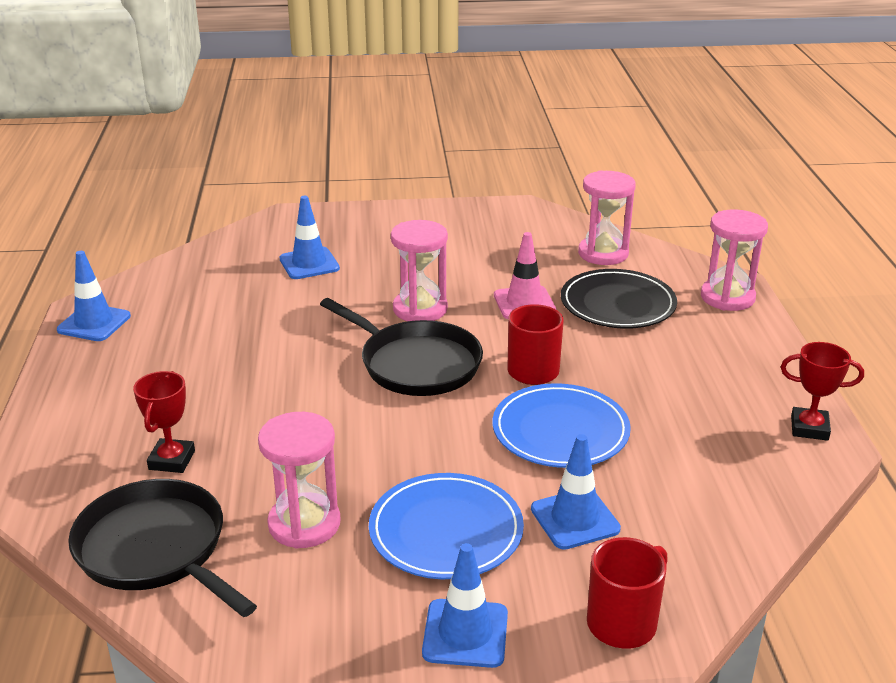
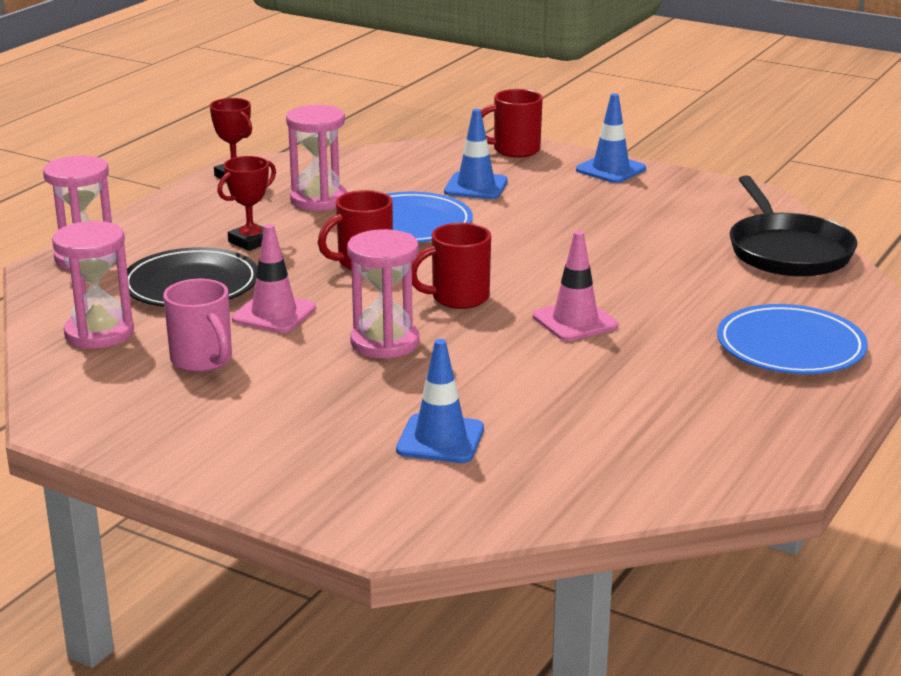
camera: 145 degrees left, 5 degrees down
(94, 323) = (771, 450): blue traffic cone -> none
(172, 460) = (746, 296): red trophy -> red trophy (251, 241)
(303, 376) = (575, 321): none -> pink traffic cone
(304, 524) = (666, 234): pink hourglass -> pink hourglass (319, 200)
(416, 364) = (458, 298): black pan -> red mug
(446, 531) = (569, 205): blue plate -> blue plate (790, 346)
(512, 259) = (202, 360): none -> pink mug

